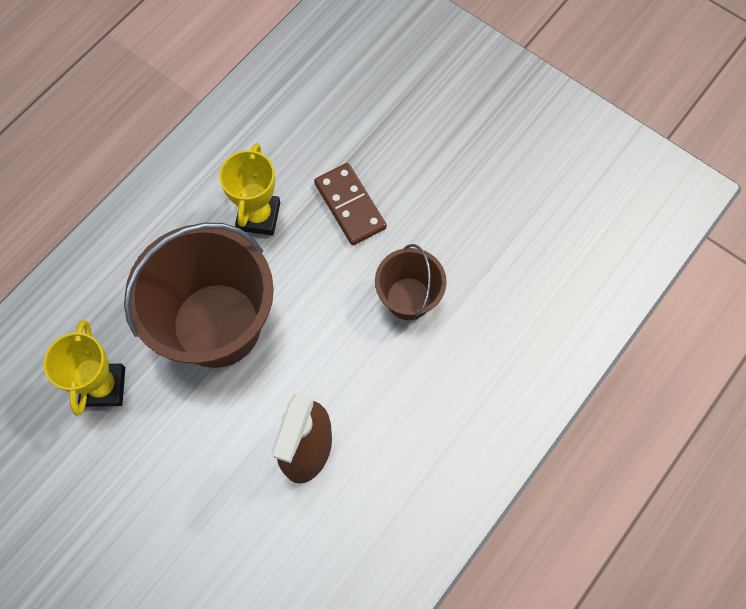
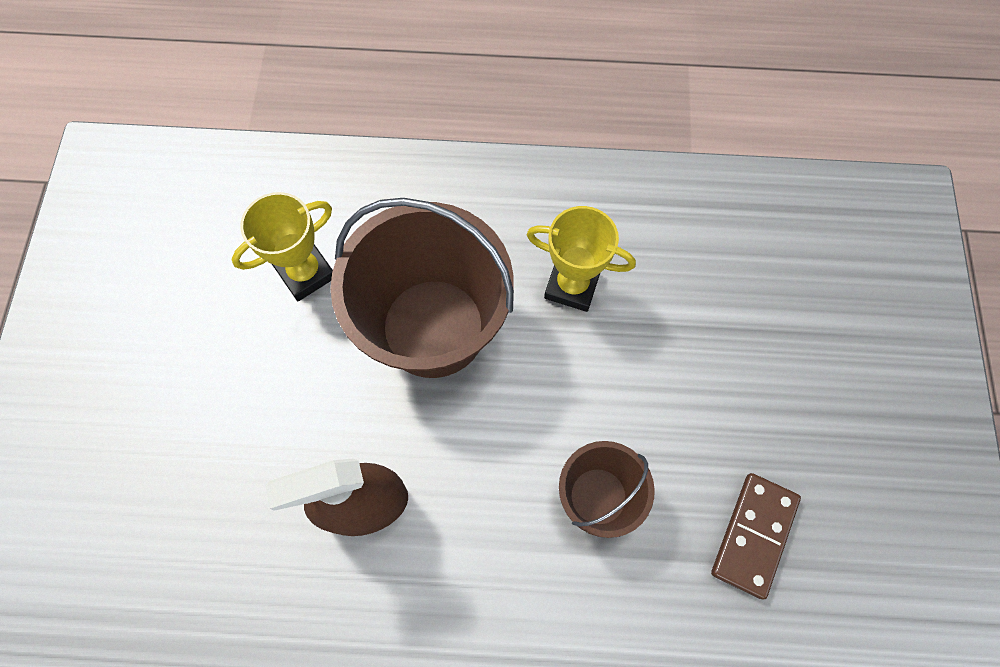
camera: 55 degrees right, 0 degrees up
(258, 216) = (572, 285): yellow trophy -> yellow trophy turned 45 degrees clockwise
(350, 206) = (652, 364): brown domino -> brown domino (753, 535)

